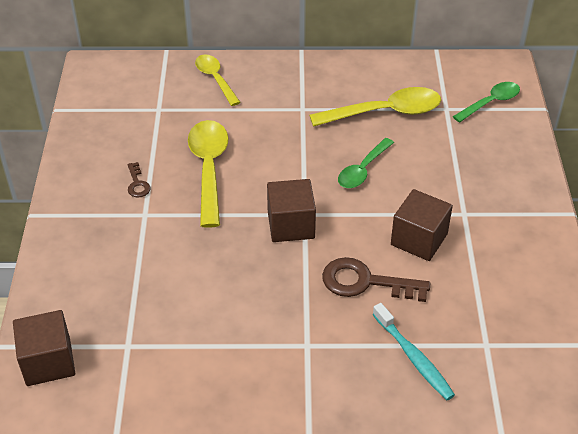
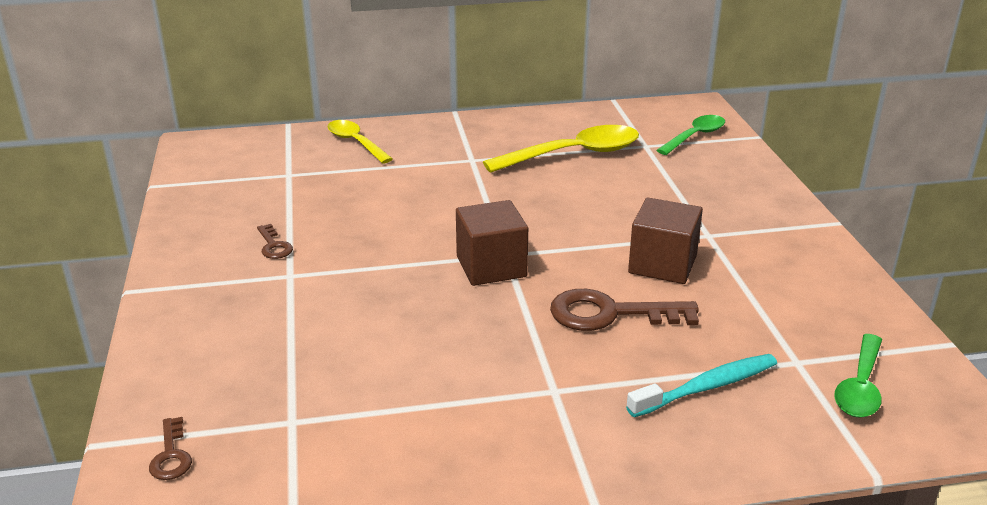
camera: 10 degrees left, 15 degrees down
(48, 362) = (171, 455): brown cube -> brown key
(209, 169) = (367, 223): yellow spoon -> none
(362, 170) = (566, 207): green spoon -> green spoon (860, 387)
(414, 358) = (707, 387): turquoise toothbrush -> turquoise toothbrush turned 75 degrees counterclockwise

